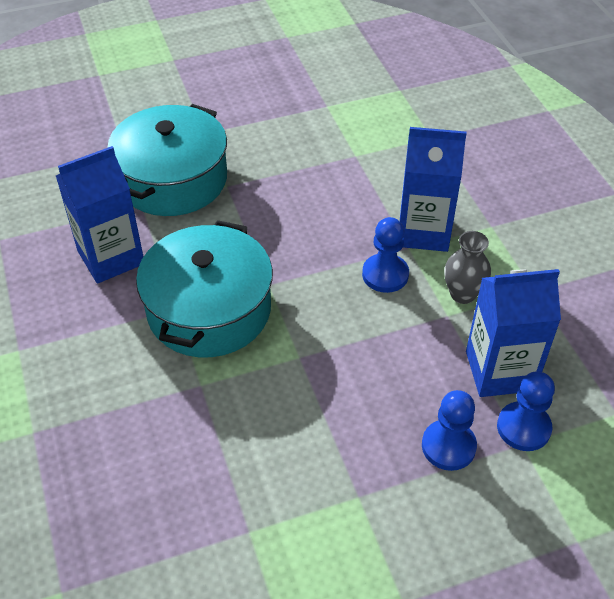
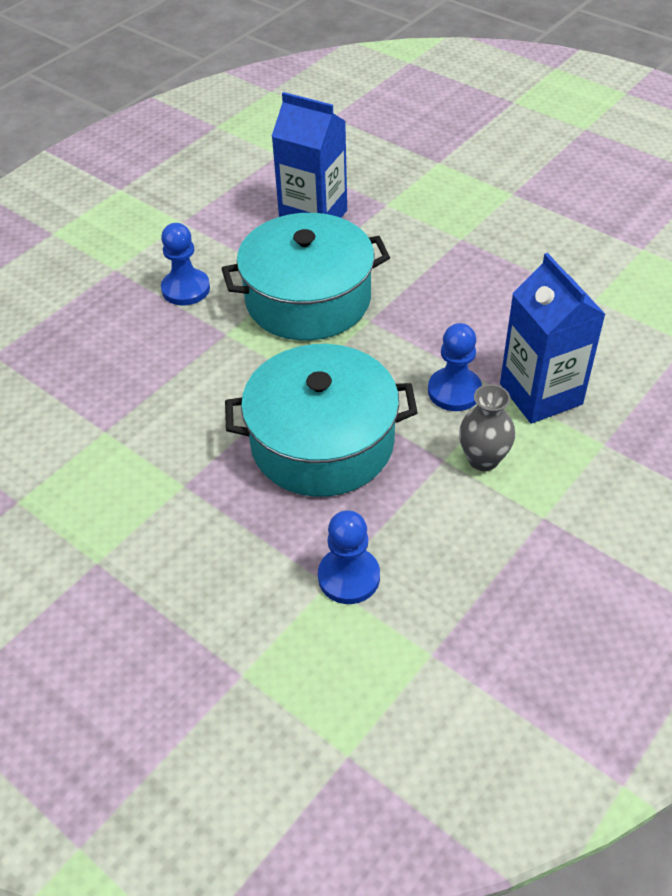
camera: 60 degrees right, 0 degrees up
(173, 180) = (434, 205): turquoise pot -> turquoise pot (322, 442)
(448, 446) = (282, 526): blue pawn -> blue pawn (186, 289)
(500, 371) = (406, 529): blue carton -> none

